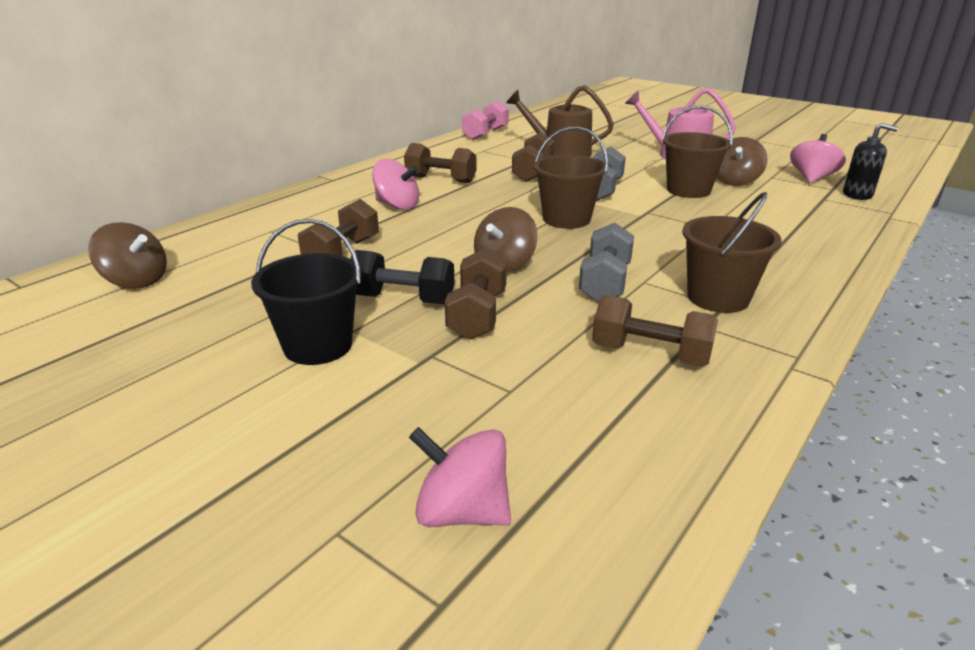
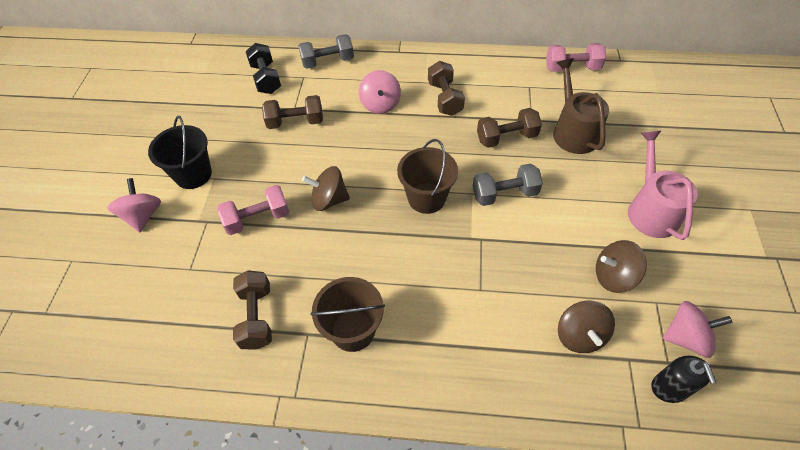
camera: 60 degrees right, 25 degrees up
(136, 281) = (216, 73): brown spinning top -> brown spinning top (580, 335)
(403, 299) = (257, 178): black dumbbell -> black dumbbell (266, 79)
(462, 511) = (95, 294): pink spinning top -> pink spinning top (143, 216)
(477, 315) = (258, 219): brown dumbbell -> pink dumbbell
(605, 283) = (336, 260): grey dumbbell -> grey dumbbell (328, 62)
(688, 190) = (556, 249): brown bucket -> none

